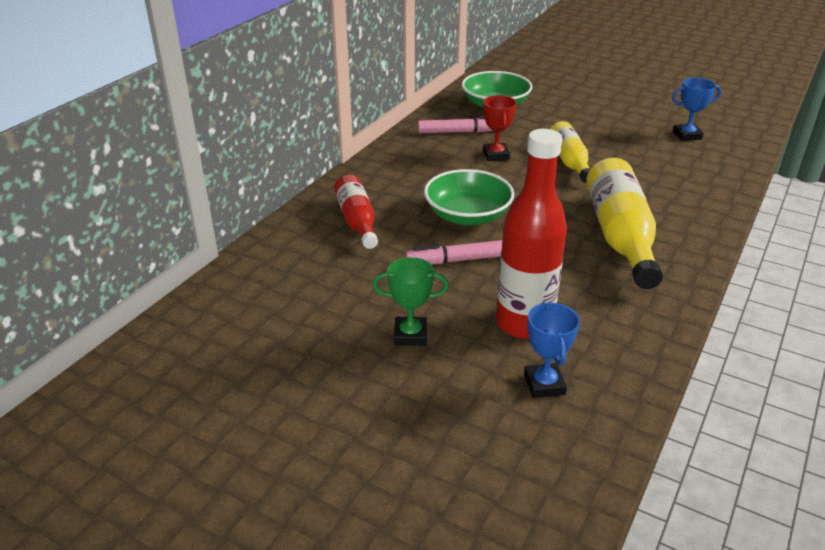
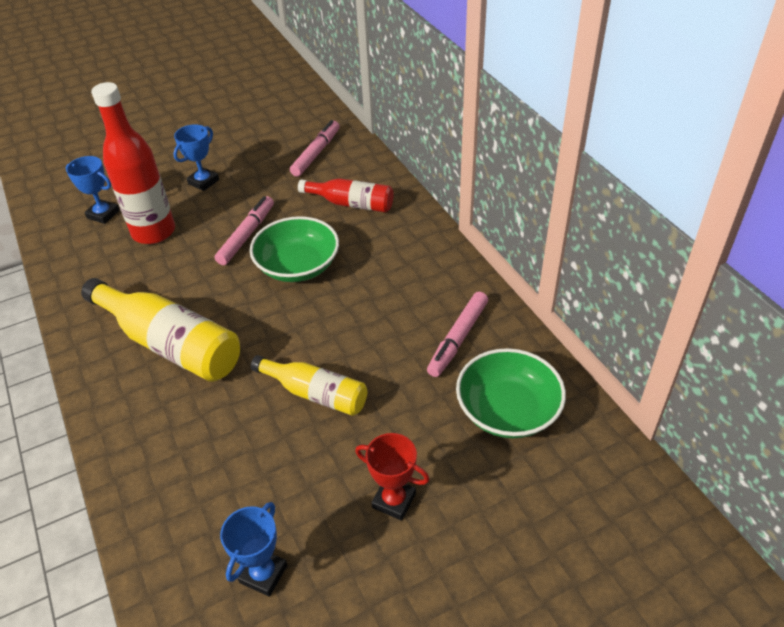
camera: 125 degrees right, 10 degrees up
(287, 276) = (316, 153): none -> pink marker
(410, 335) = (203, 182): green trophy -> blue trophy
(496, 155) = (381, 340): red trophy -> red trophy (394, 500)

